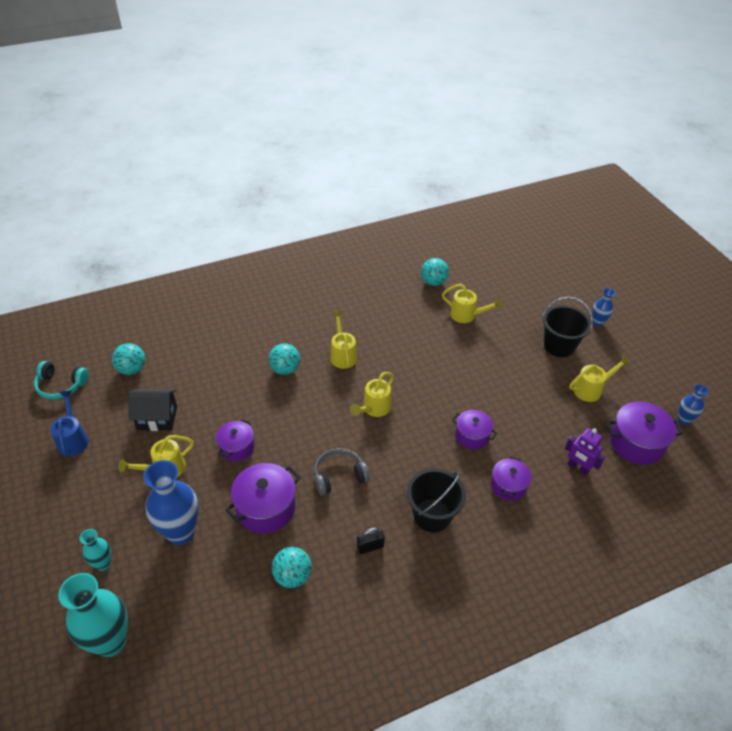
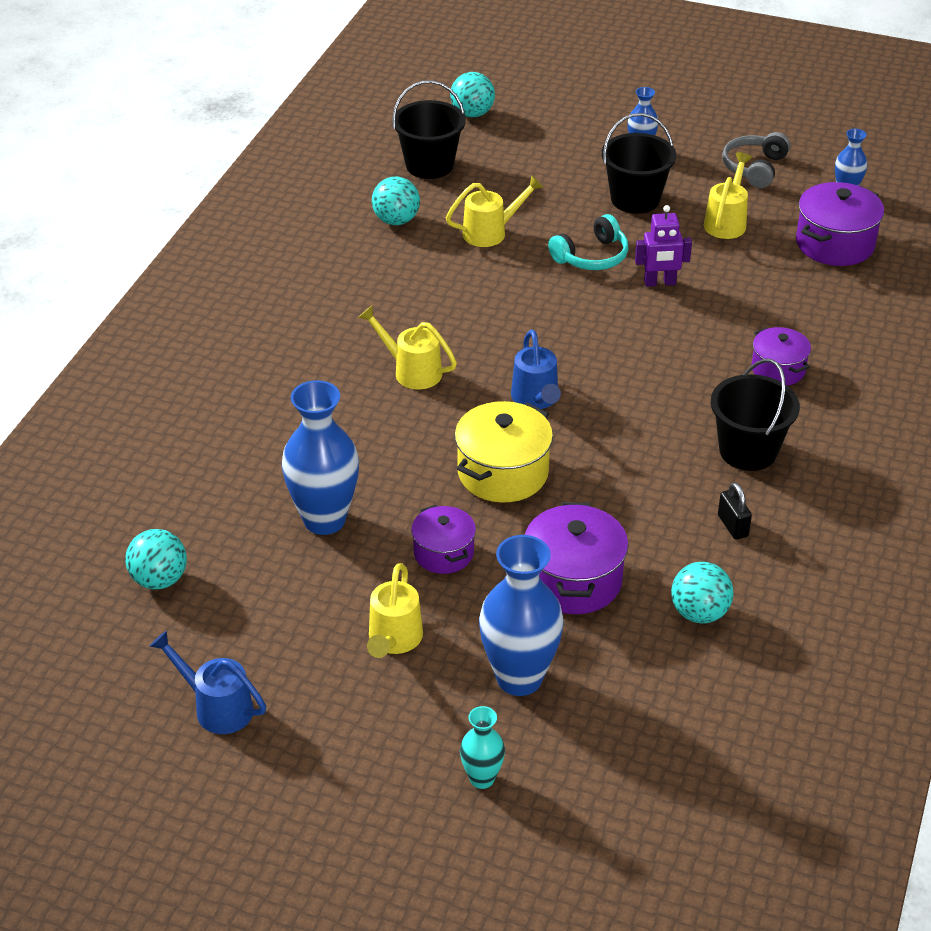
camera: 45 degrees left, 5 degrees down
(61, 385) = (87, 671): turquoise headphones -> turquoise headphones (592, 256)
(111, 641) = (612, 828): turquoise vase -> none
(157, 418) = (291, 601): black house -> none
(217, 393) = (324, 520): none -> blue vase
(285, 369) = (366, 435): turquoise ball -> turquoise ball (472, 114)
(311, 431) = (503, 473): none -> yellow pot
(339, 476) = (602, 490): grey headphones -> grey headphones (754, 168)
(370, 547) = (732, 526): black padlock -> black padlock turned 45 degrees counterclockwise
(374, 408) = (536, 399): yellow watering can -> blue watering can
(472, 436) = (677, 350): purple pot -> none
(484, 266) = (429, 165): none -> black bucket
(578, 468) = (816, 305): purple robot -> purple robot (660, 283)

